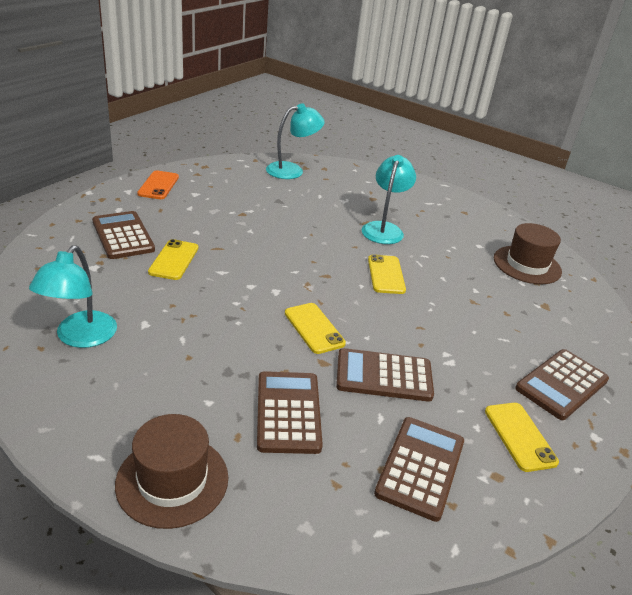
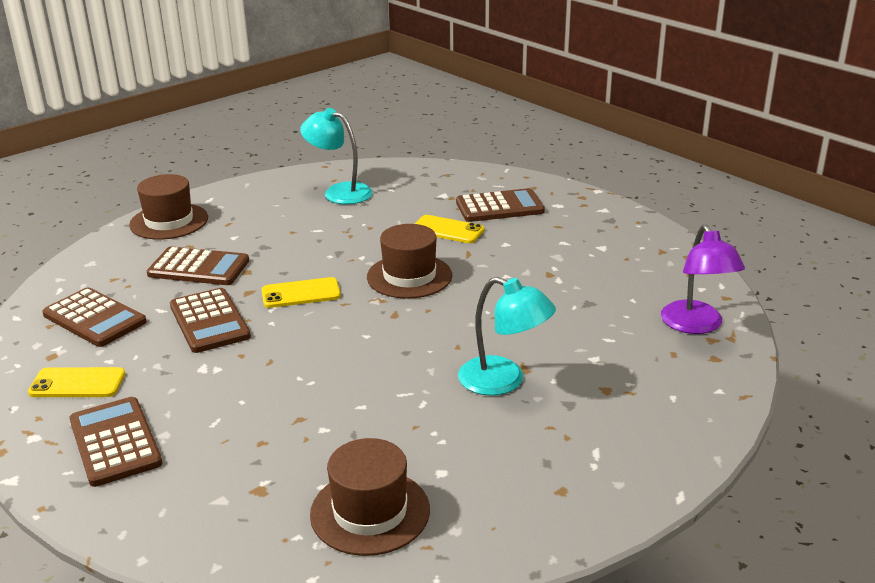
camera: 110 degrees right, 5 degrees down
(158, 185) = (621, 226): orange phone -> none
(265, 273) = (409, 276): none -> brown hat
(292, 170) = (696, 325): turquoise lamp -> purple lamp
(384, 376) = (209, 321): brown calculator -> brown calculator turned 135 degrees clockwise
(386, 274) = (383, 358): yellow phone -> none

